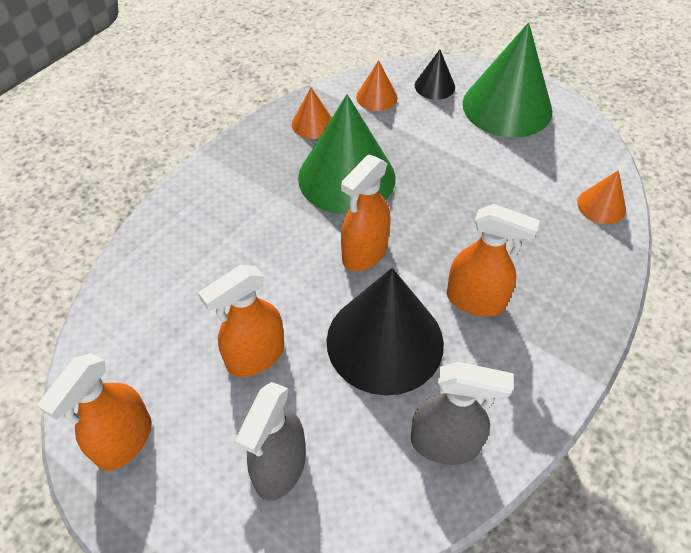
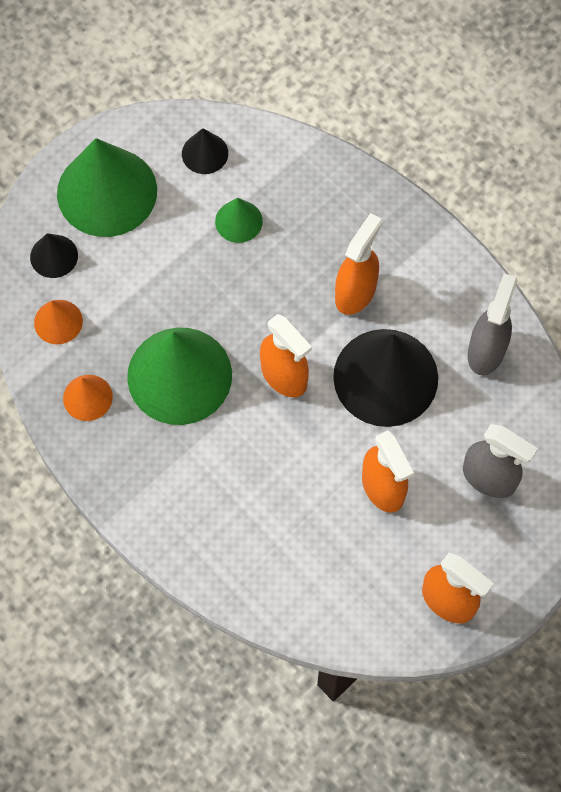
camera: 80 degrees left, 15 degrees up
(517, 196) = (238, 221): none -> green cone
(576, 162) = (205, 153): none -> black cone
(601, 206) = (266, 152): orange cone -> none

